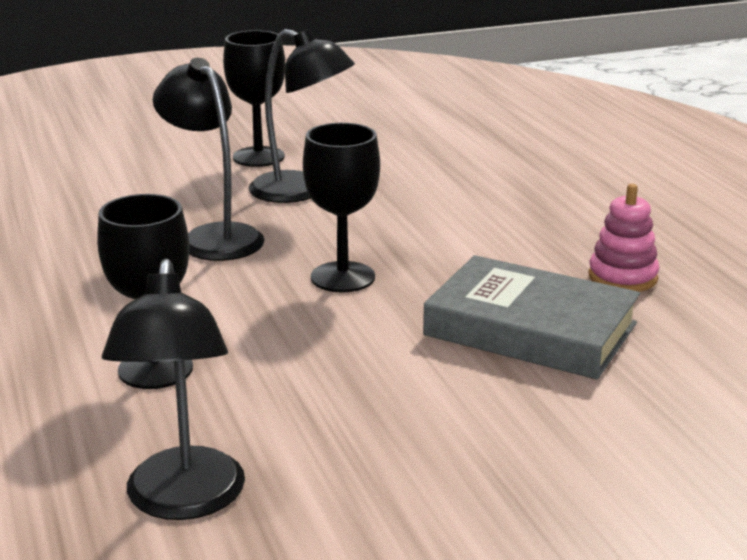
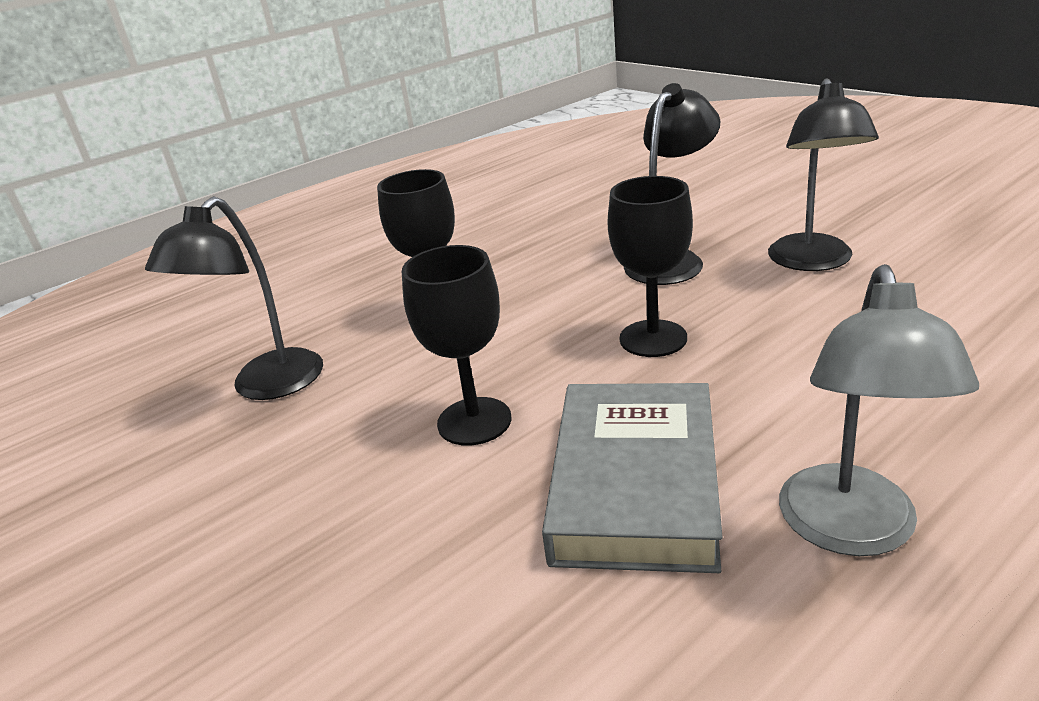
camera: 75 degrees right, 5 degrees up
(183, 501) = (267, 386): black lamp -> black lamp turned 45 degrees counterclockwise
(258, 157) = (861, 220): black goblet -> black goblet (474, 421)
(622, 277) = (851, 531): pink stacking toy -> grey lamp

